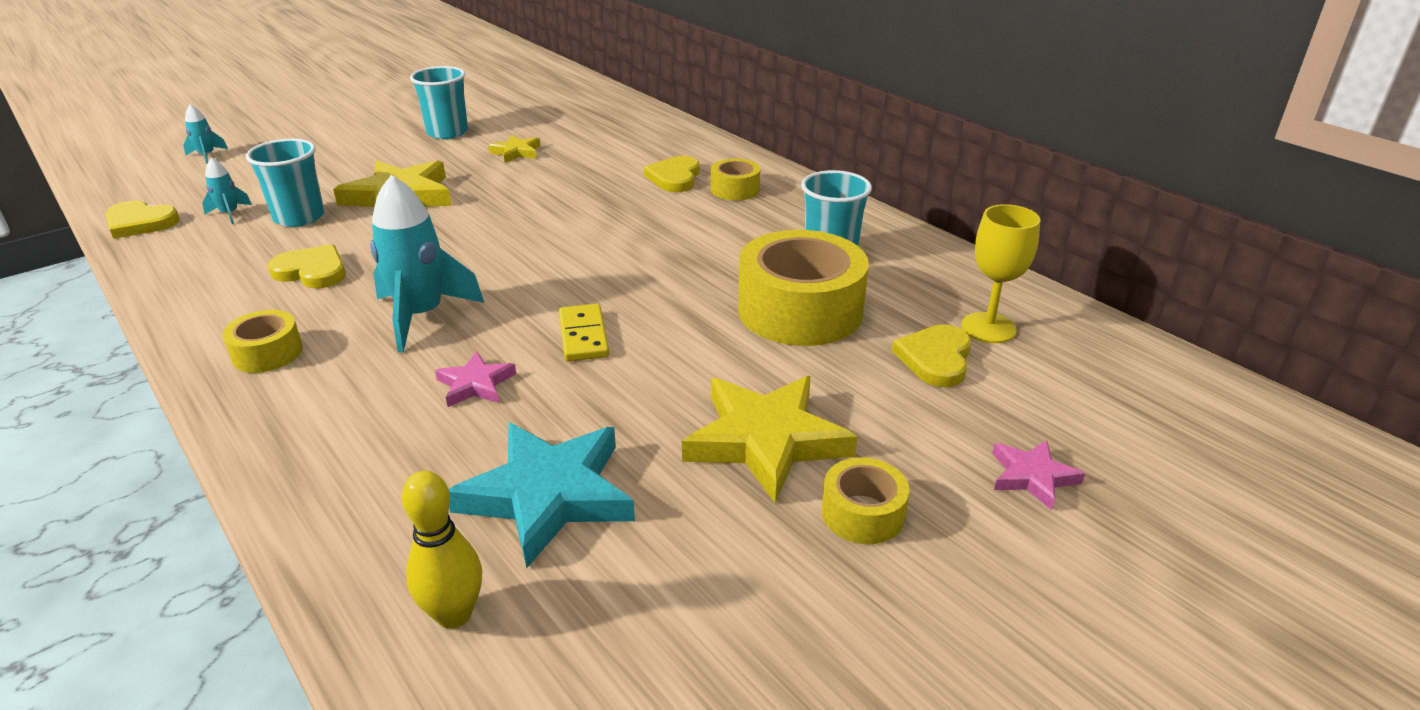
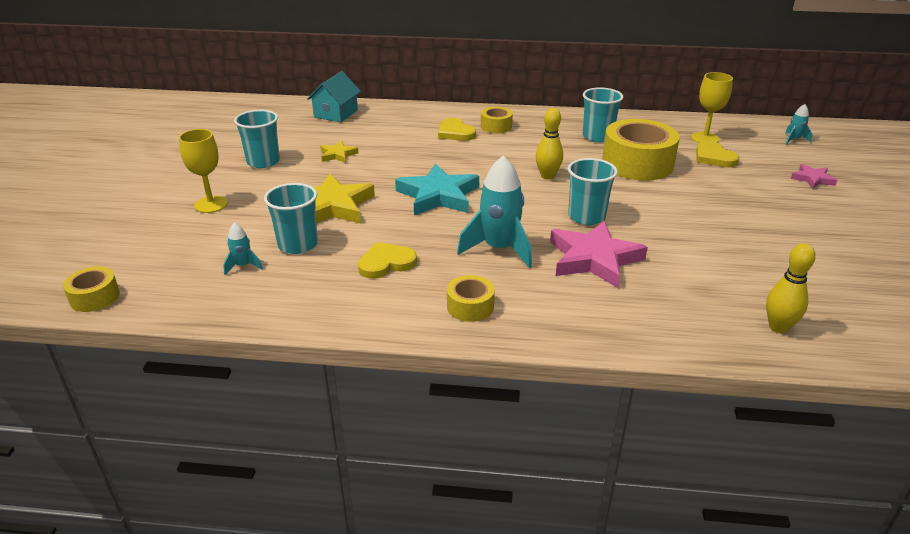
camera: 45 degrees left, 0 degrees up
(140, 223) = (189, 302): yellow heart -> none
(207, 156) = (115, 247): turquoise rocket -> turquoise rocket (794, 140)
(330, 152) = (211, 204): none -> yellow goblet
(476, 384) = (594, 259): pink star -> pink star, size x1.98
(548, 495) = (714, 275): turquoise star -> turquoise star (438, 195)
(583, 336) = (586, 217): yellow domino -> turquoise cup
(608, 112) = (336, 113): none -> turquoise house
(655, 269) = (547, 176): none -> yellow bowling pin
(766, 440) = (730, 213): yellow star -> none
(862, 513) = (801, 217): yellow tape -> yellow tape (94, 297)

